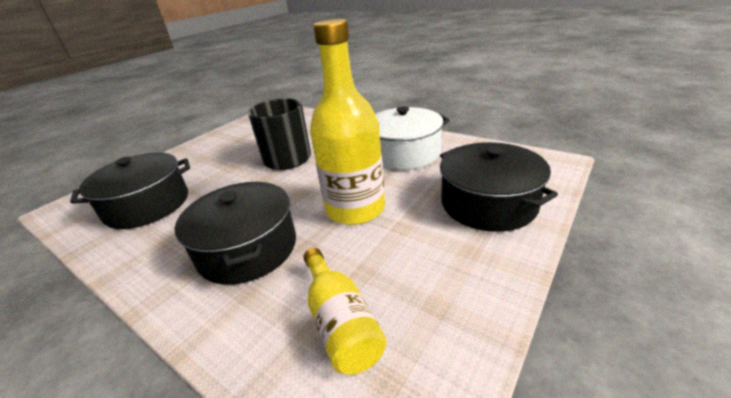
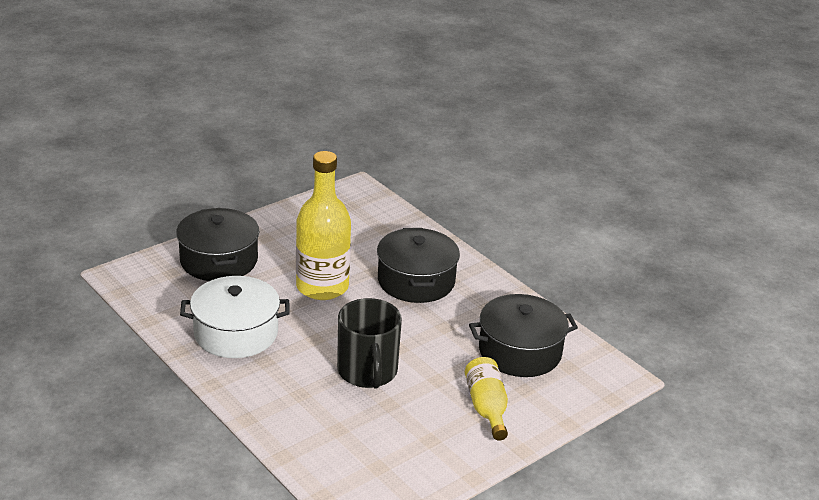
camera: 170 degrees left, 0 degrees up
(341, 322) = (363, 228): yellow bottle -> yellow bottle (486, 407)

